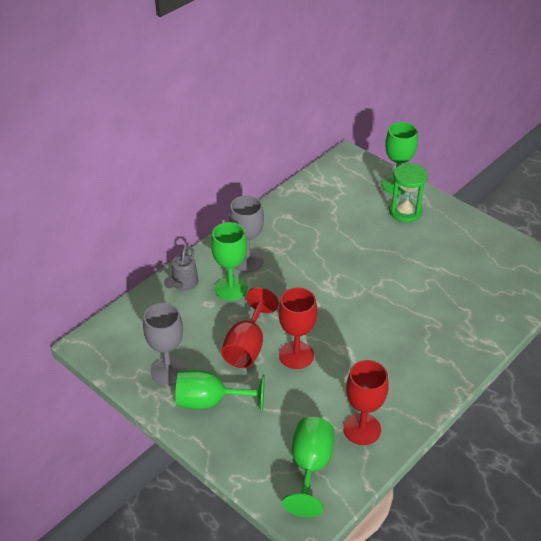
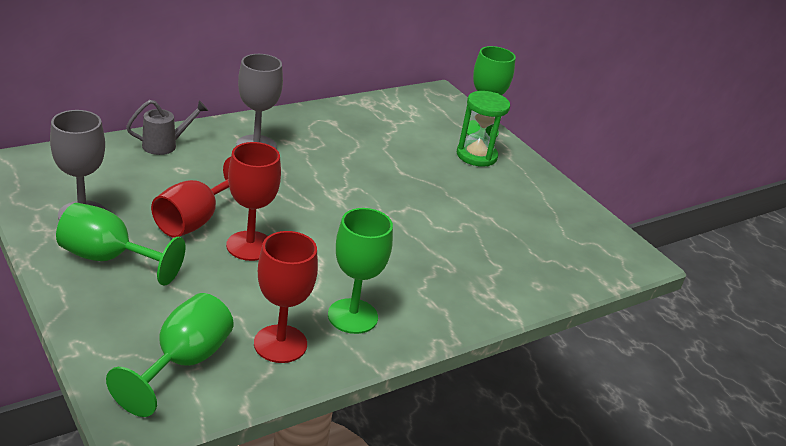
camera: 10 degrees right, 10 degrees down
(183, 284) = (165, 145): grey watering can -> grey watering can turned 150 degrees counterclockwise
(231, 288) = (218, 164): green goblet -> green goblet (352, 316)

